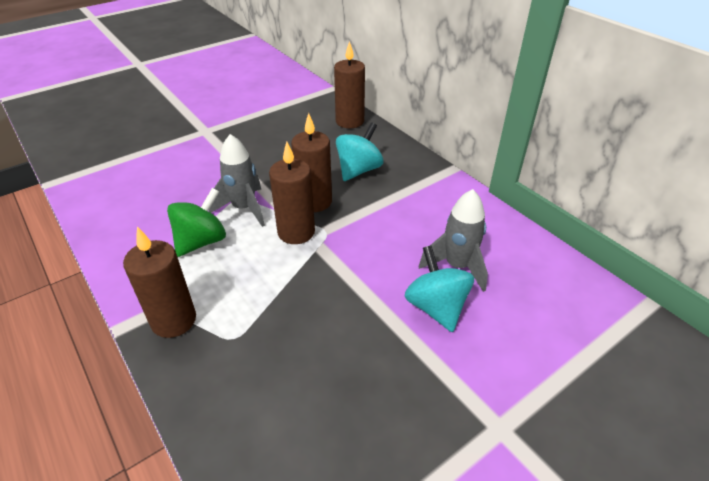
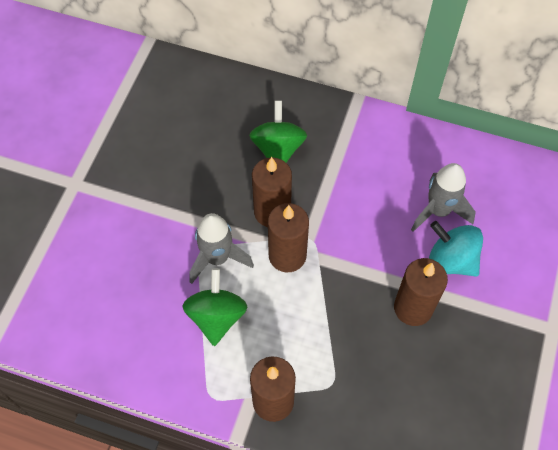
camera: 35 degrees left, 20 degrees up
(349, 121) = (213, 85): brown candle -> brown candle (413, 308)
(359, 170) = (278, 149): turquoise spinning top -> green spinning top

